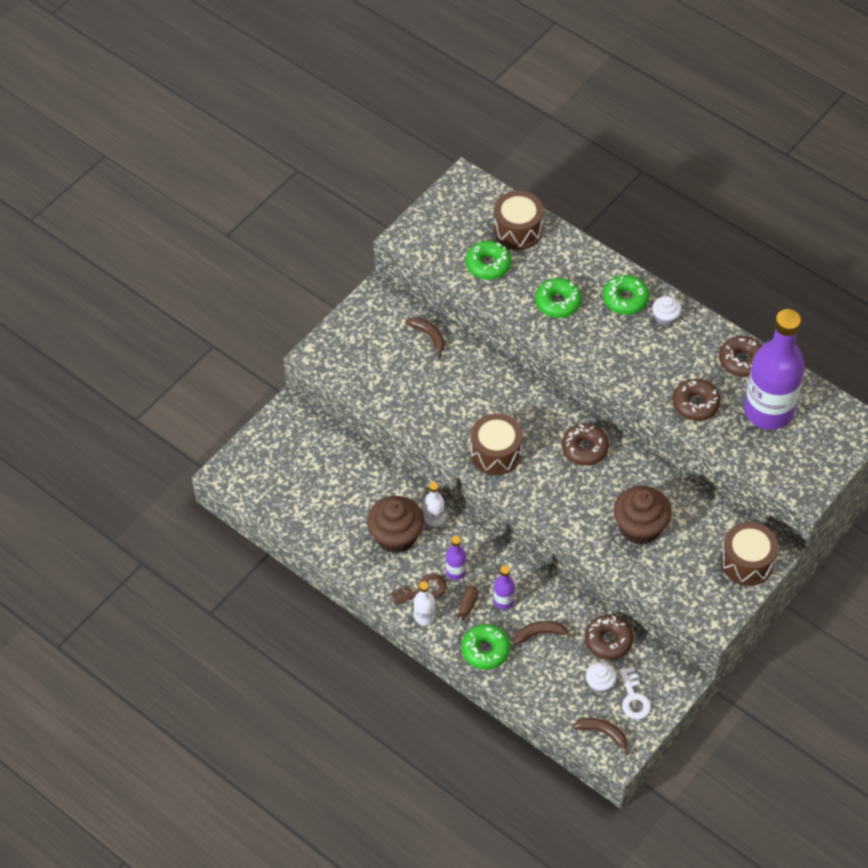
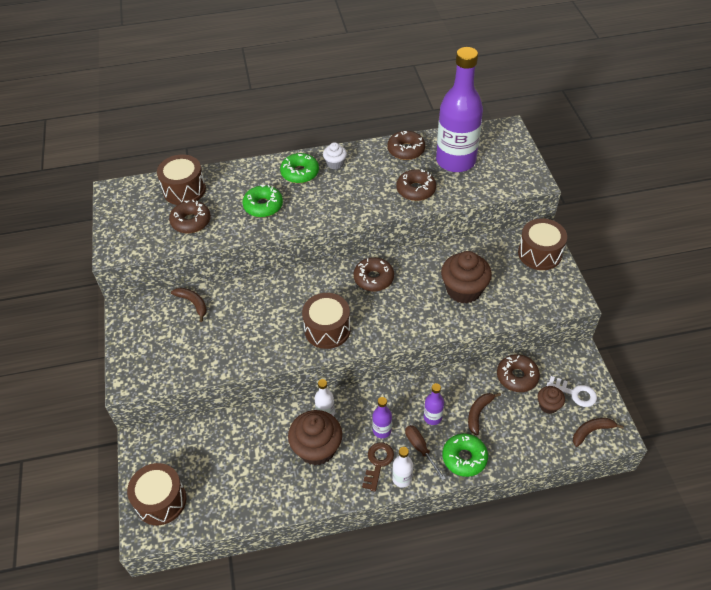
camera: 50 degrees left, 5 degrees down
(257, 464) = (161, 501): none -> brown drum
(429, 336) = (193, 303): brown banana -> brown banana turned 45 degrees clockwise
(488, 265) = (191, 221): green donut -> brown donut
(600, 684) = (548, 405): white cupcake -> brown cupcake

